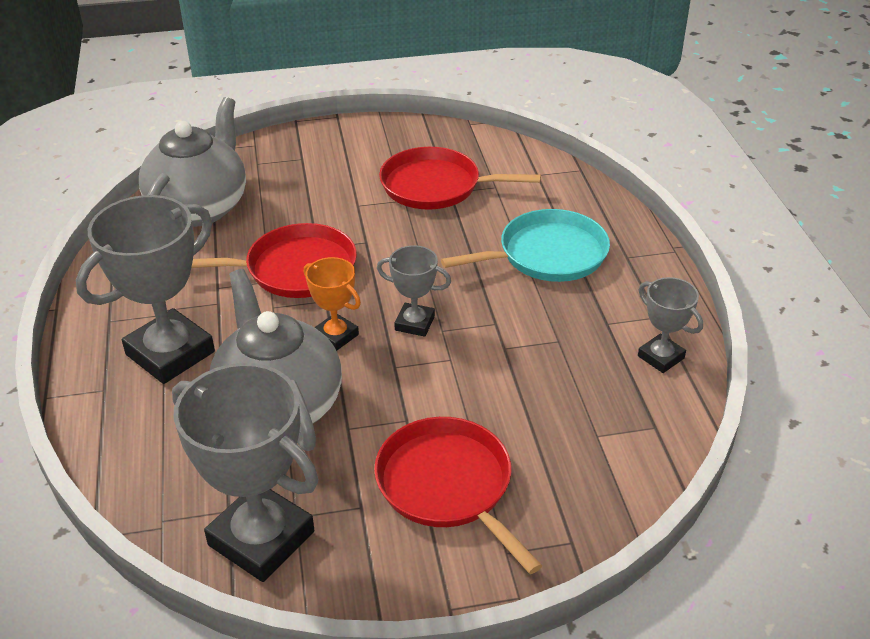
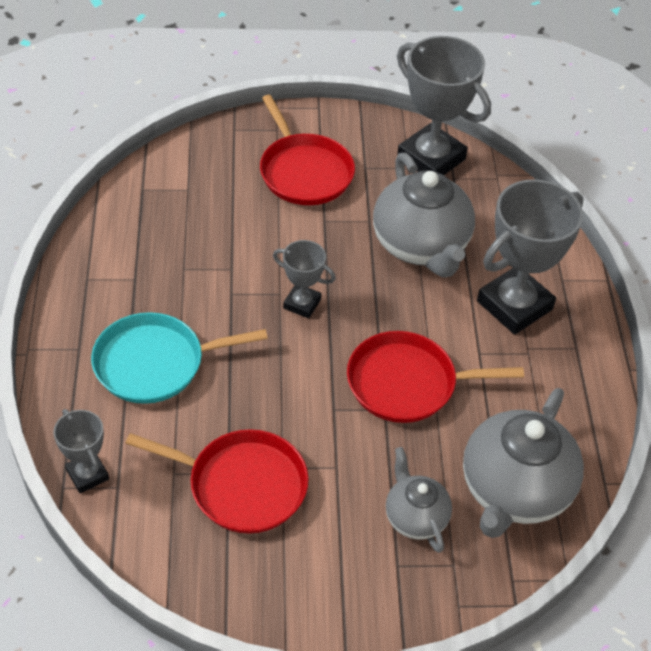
camera: 175 degrees left, 10 degrees up
(287, 184) = (415, 517): none -> grey teapot
(336, 336) = (372, 301): orange trophy -> none
(661, 357) = (107, 241): grey trophy -> grey trophy (87, 474)

